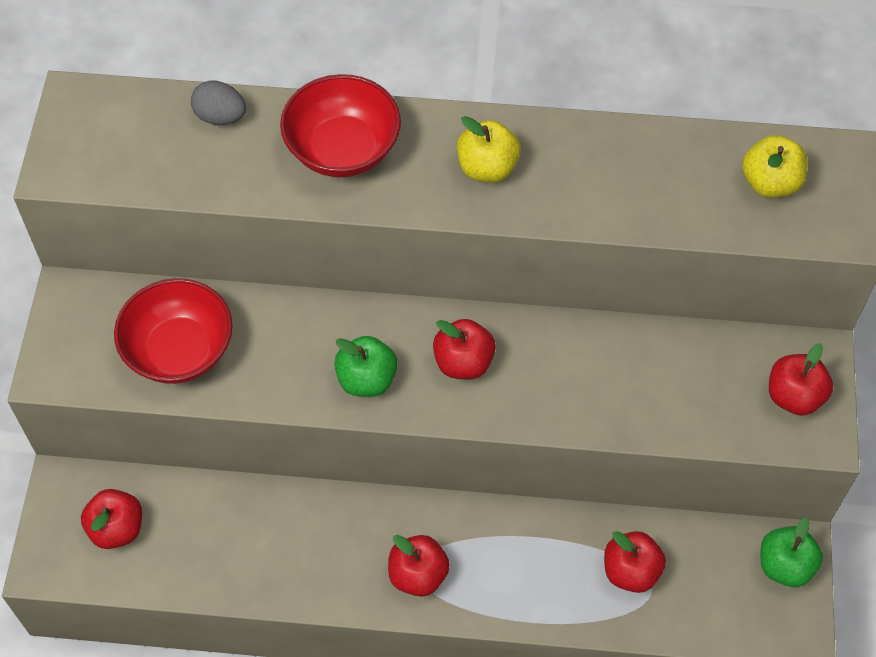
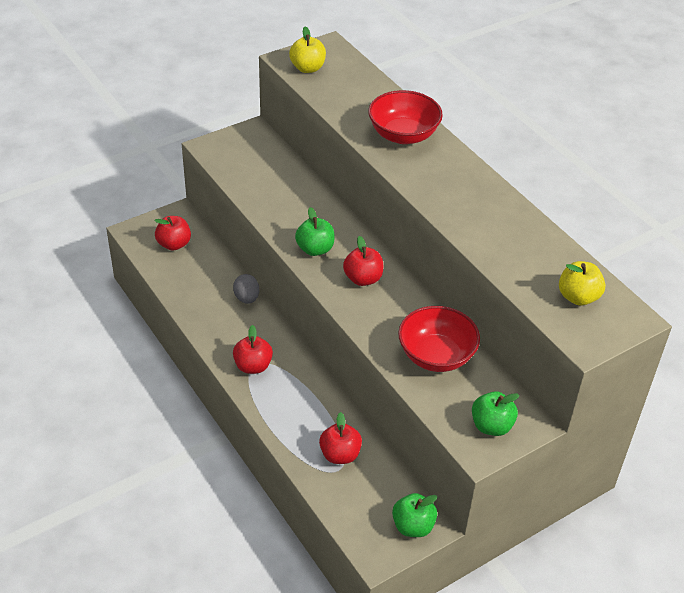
camera: 50 degrees right, 15 degrees down
(179, 350) = (263, 179): red bowl -> red bowl (436, 356)
(220, 117) = (373, 89): grey egg -> grey egg (246, 298)
(487, 168) = (453, 187): yellow apple -> yellow apple (307, 68)
(794, 396) = (491, 426): red apple -> green apple

